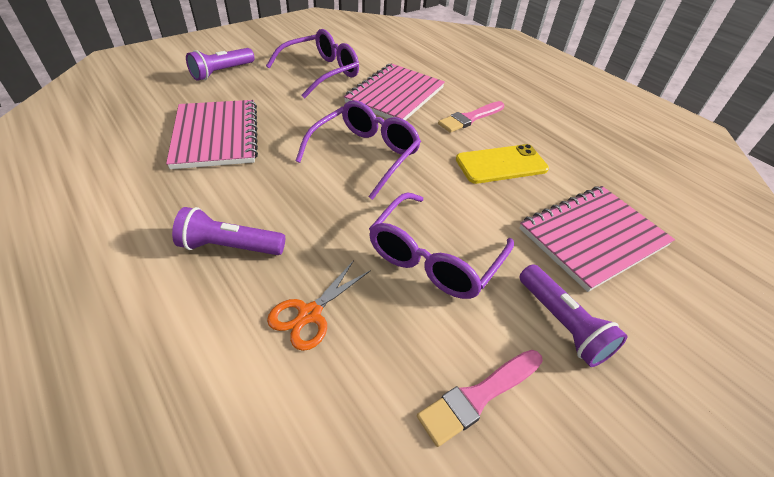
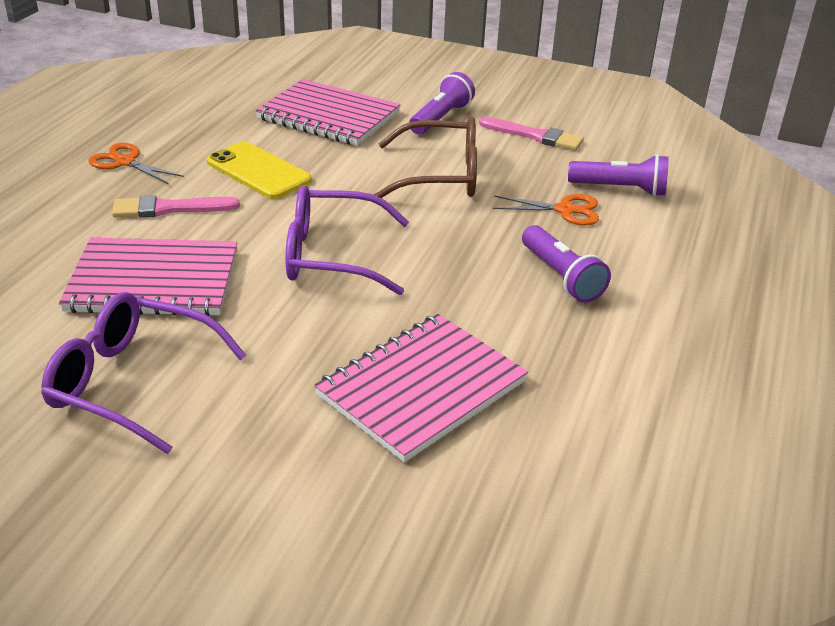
camera: 120 degrees left, 10 degrees down
(222, 72) = (235, 505): purple flashlight -> purple flashlight (620, 189)
(434, 257) = (439, 176): purple glasses -> brown glasses
(470, 118) = (169, 208): pink brush -> pink brush turned 150 degrees clockwise
(543, 119) = (125, 162): none -> orange scissors

